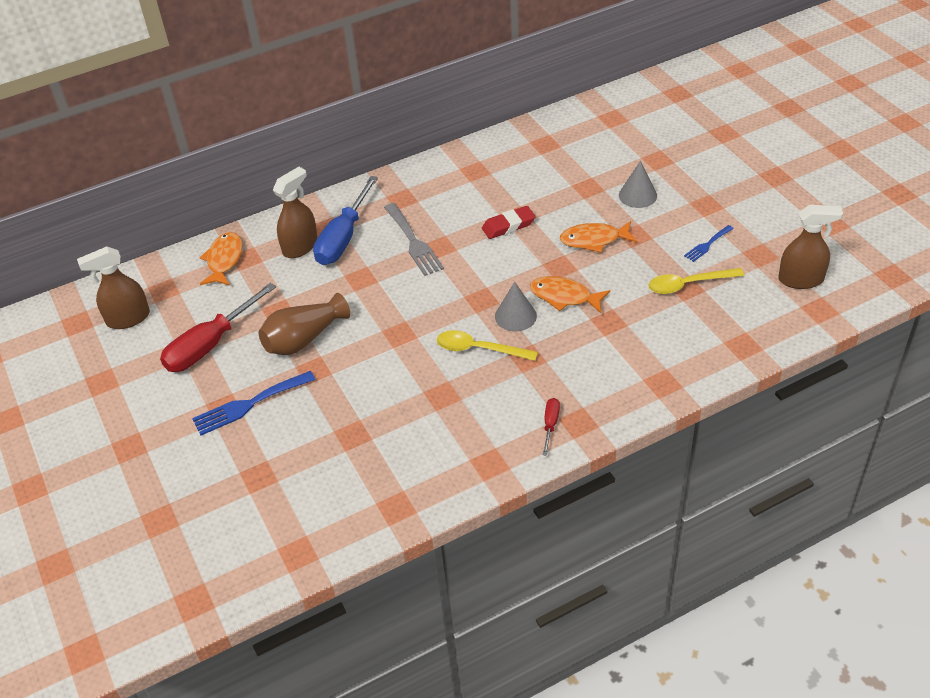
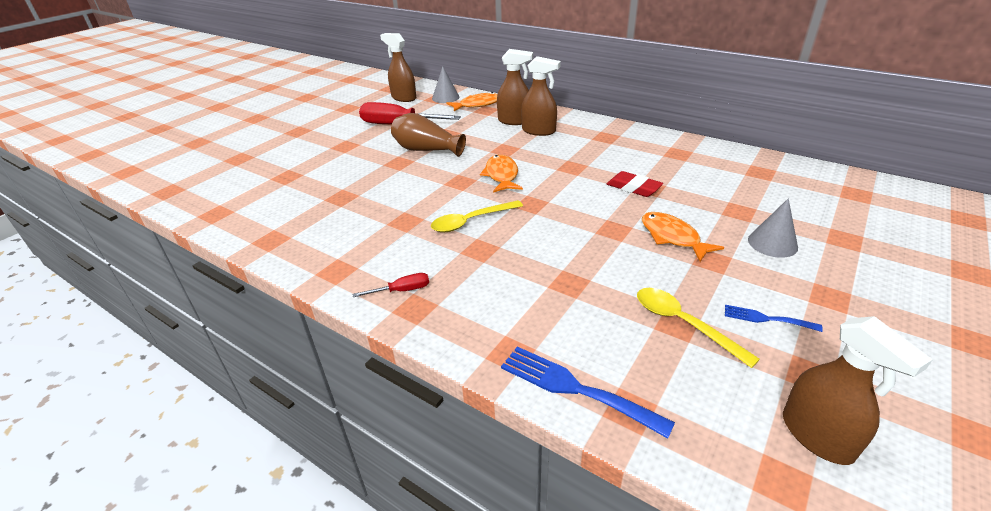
camera: 60 degrees right, 10 degrees down
(249, 404) = (352, 152): blue fork -> blue fork (574, 388)
(343, 238) = (539, 131): blue screwdriver -> brown spray bottle
(413, 242) = (564, 156): grey fork -> none
(479, 349) = (471, 221): yellow spoon -> yellow spoon turned 105 degrees counterclockwise
(515, 316) = (527, 226): grey cone -> grey cone (445, 97)
(564, 297) = (577, 245): orange fish -> orange fish (502, 175)

